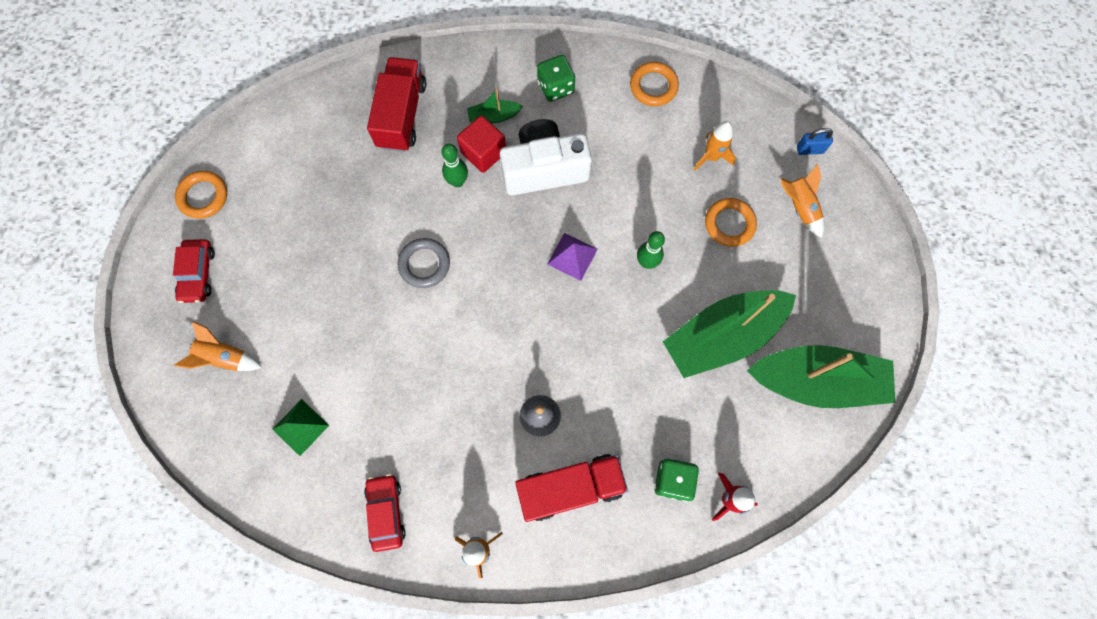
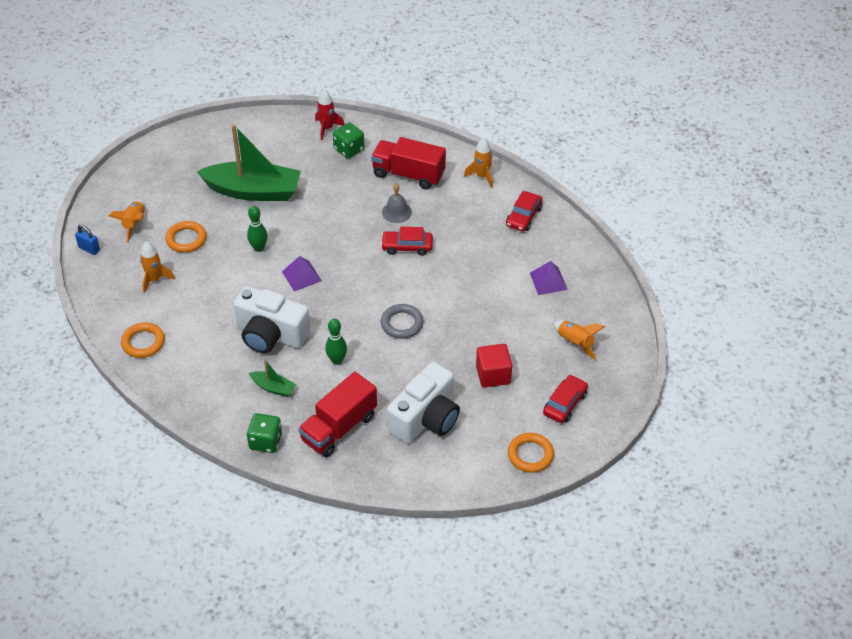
camera: 145 degrees left, 25 degrees down
(300, 427) = (548, 281): green pyramid -> purple pyramid
(327, 173) = (426, 418): none -> white camera
(483, 152) = (302, 368): red cube -> red cube (493, 375)
(491, 371) = (407, 246): none -> red car
(555, 87) = (210, 382): green dice -> green dice (265, 441)
(816, 381) = (225, 146): green boat -> none

